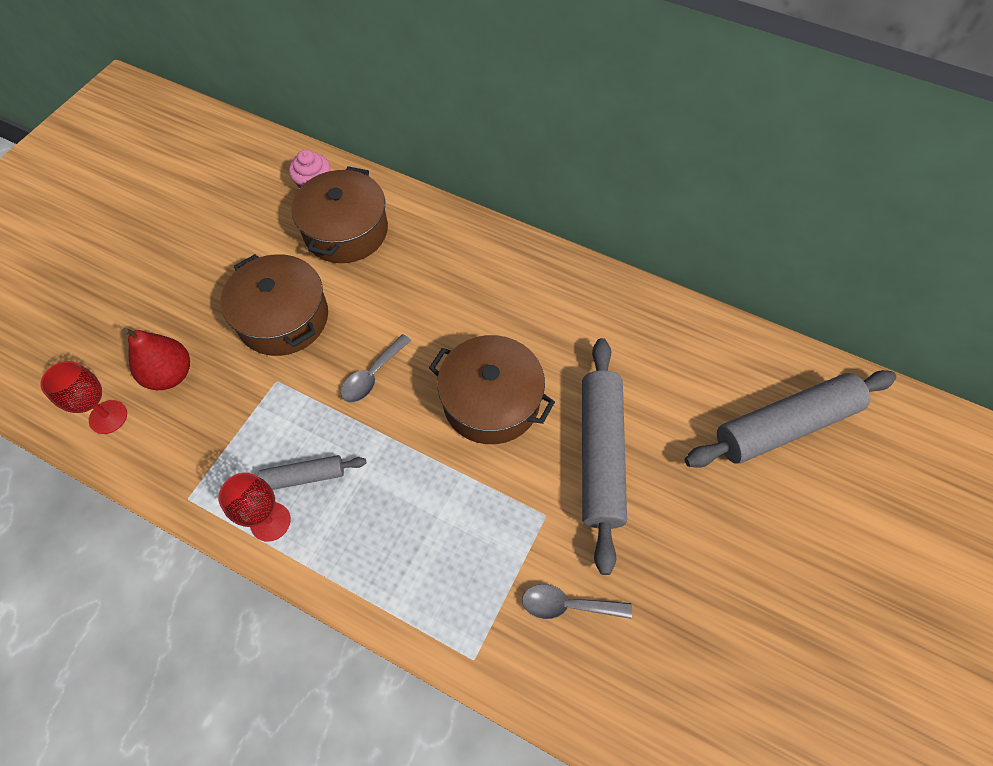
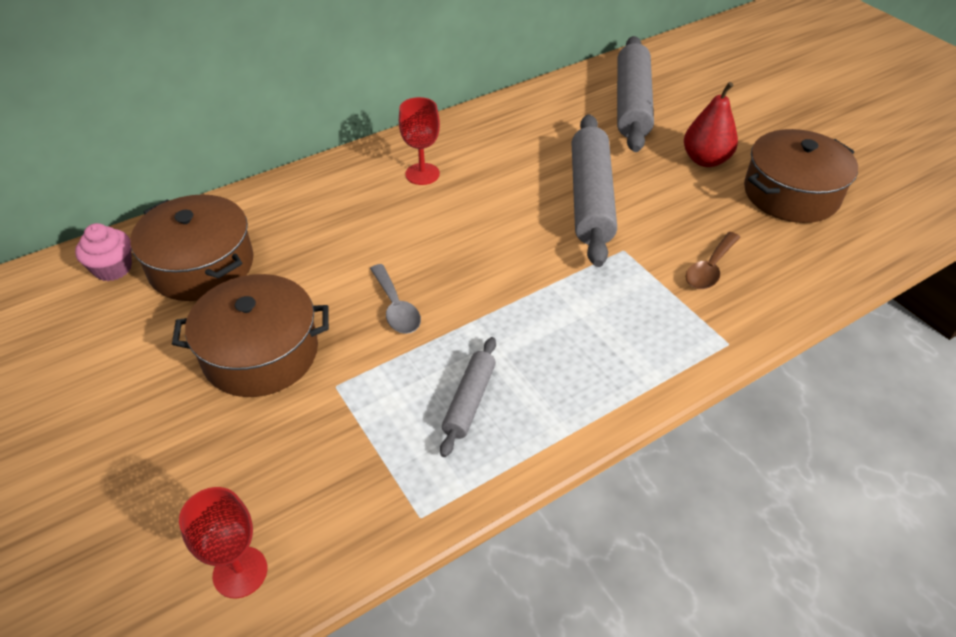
camera: 60 degrees left, 15 degrees down
(170, 375) = (238, 484): red pear -> red pear (705, 160)
(270, 521) = (502, 447): red goblet -> red goblet (422, 174)
(491, 401) = (491, 239): brown pot -> brown pot (791, 193)
(568, 605) = (710, 268): grey spoon -> brown spoon
(600, 455) = (591, 198): grey rolling pin -> grey rolling pin turned 60 degrees clockwise

